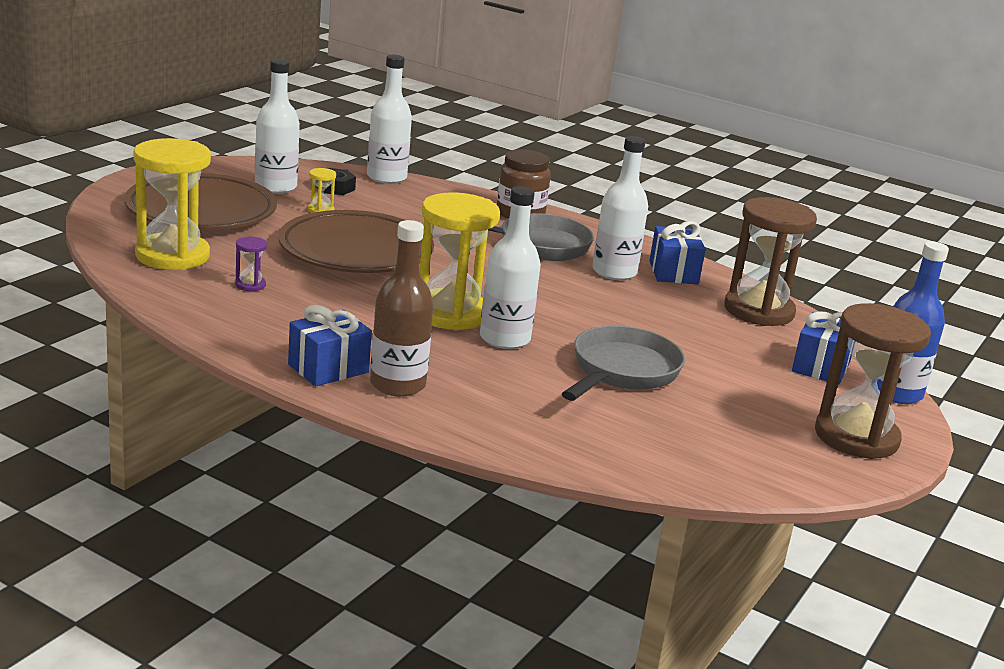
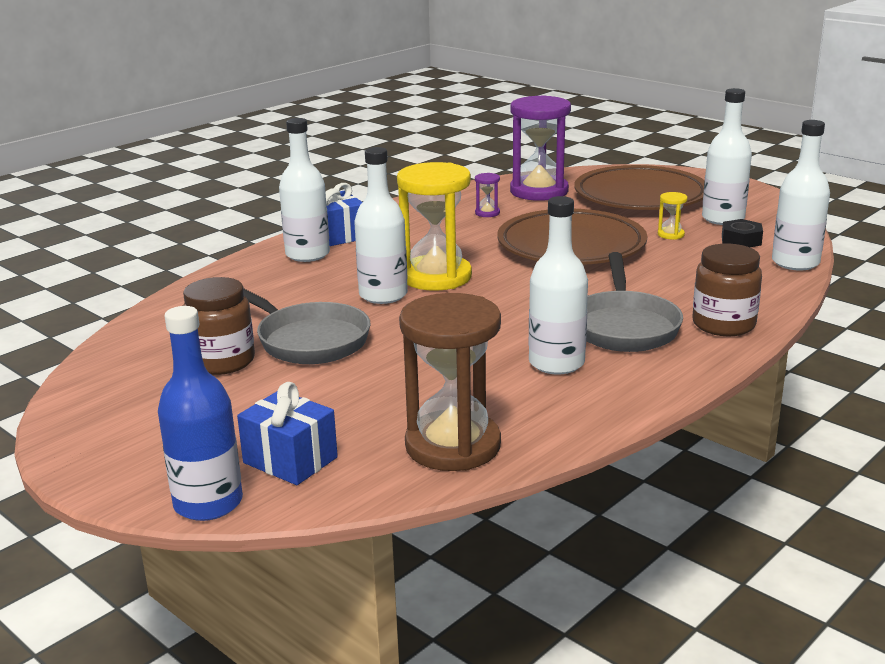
camera: 105 degrees right, 0 degrees up
(172, 256) = (539, 191): yellow hourglass -> purple hourglass
(397, 385) = (307, 254): brown bottle -> white bottle
(673, 272) = (566, 402): blue gift -> none
(687, 410) = (222, 361): none -> brown jar
(856, 437) = (128, 447): brown hourglass -> none

